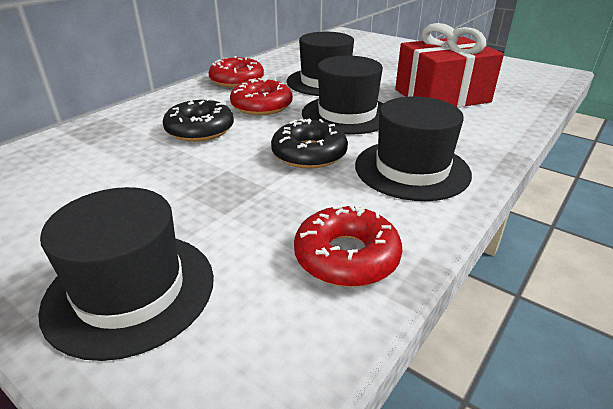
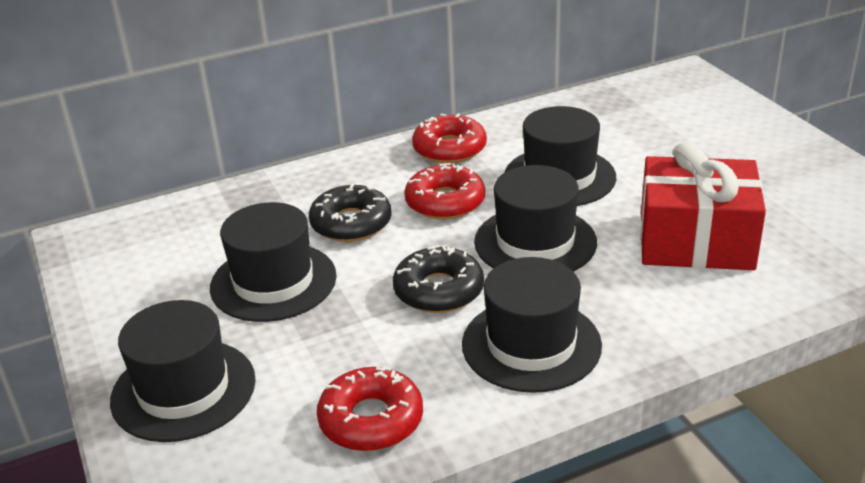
camera: 30 degrees right, 0 degrees up
(162, 179) = (273, 282): none -> black hat

